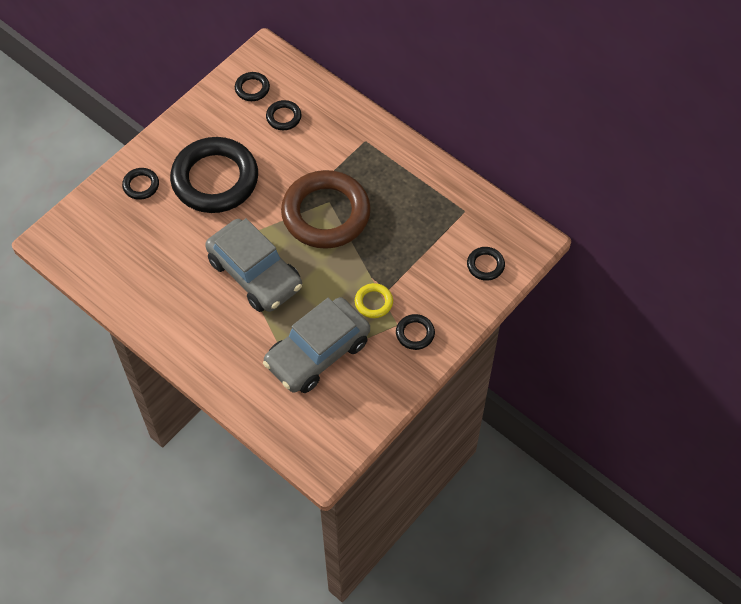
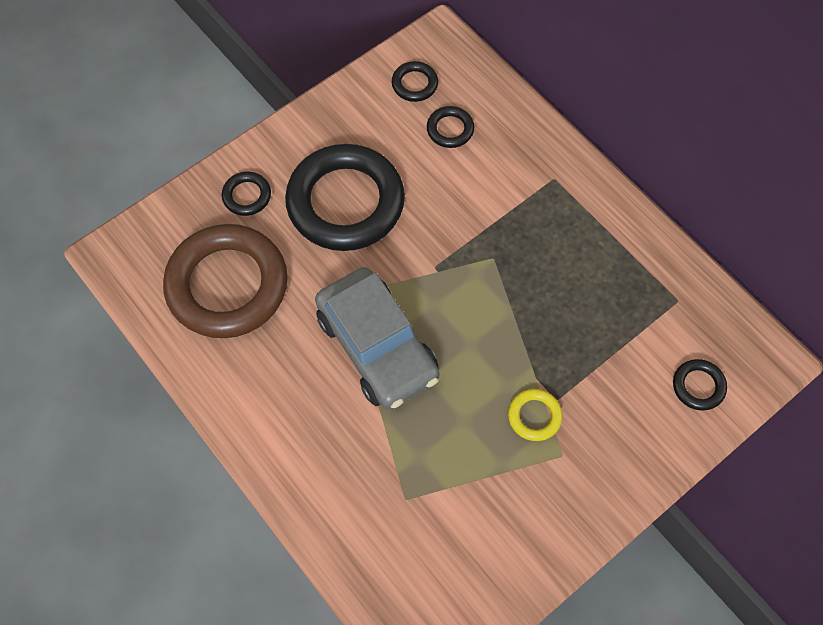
camera: 10 degrees right, 5 degrees up
(317, 352) = (445, 479): grey car -> none
(326, 213) = (486, 274): brown ring -> brown ring (227, 285)
(415, 333) = (586, 473): black ring -> none

